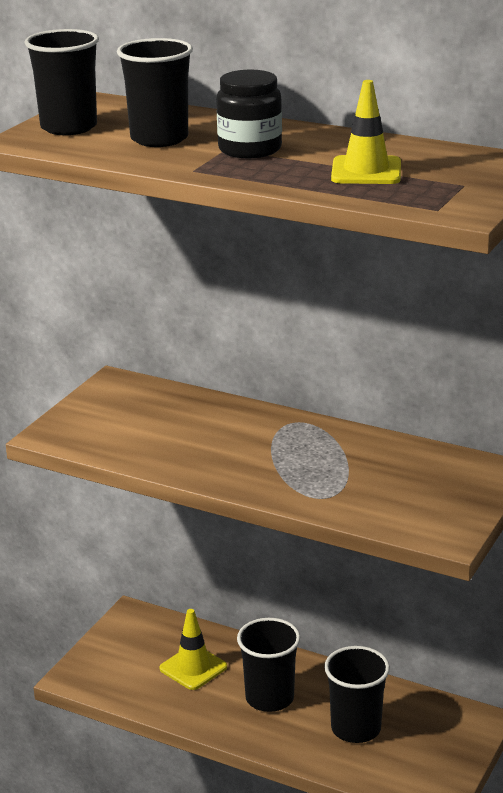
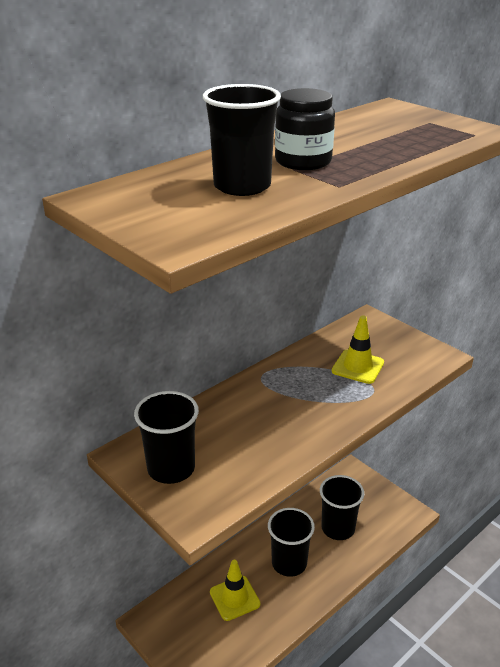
camera: 70 degrees left, 5 degrees up
(69, 127) = (162, 217): black cup -> black cup (171, 468)
(366, 171) = (385, 139): yellow traffic cone -> yellow traffic cone (357, 367)

